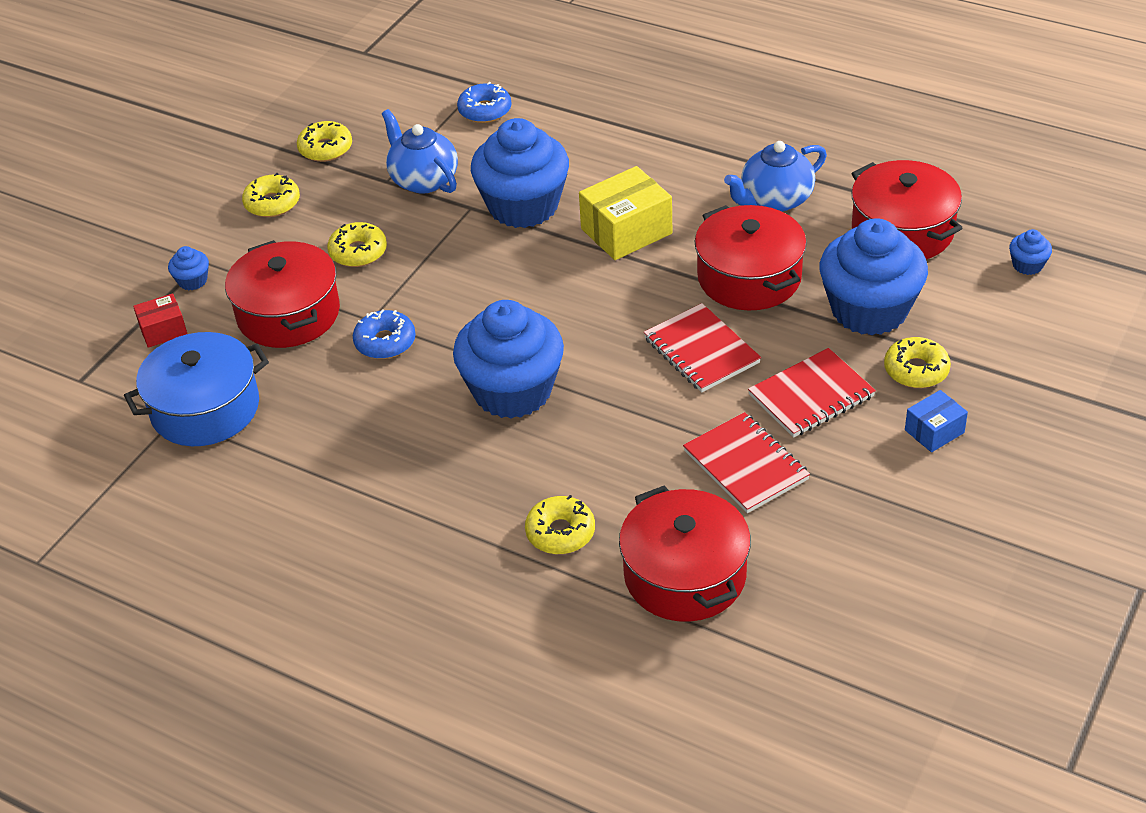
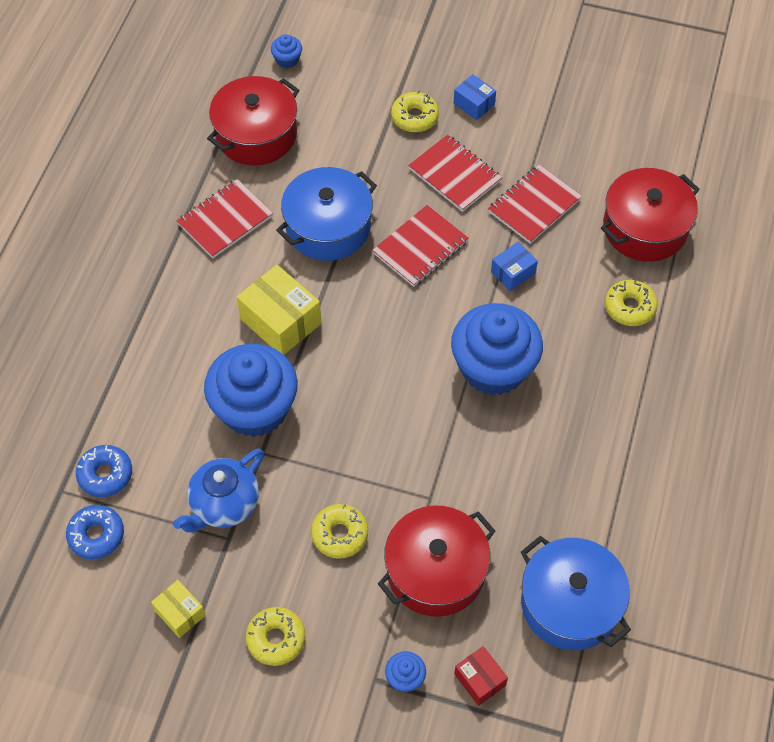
camera: 105 degrees left, 15 degrees up
(325, 148) = (180, 613): yellow donut -> yellow box
(385, 342) = (456, 478): blue donut -> blue donut (96, 535)
(644, 428) = (513, 272): none -> blue box
(749, 277) = (328, 227): red pot -> blue pot
(775, 199) = (225, 220): blue teapot -> red notebook
(869, 310) = (354, 148): blue cupcake -> none

